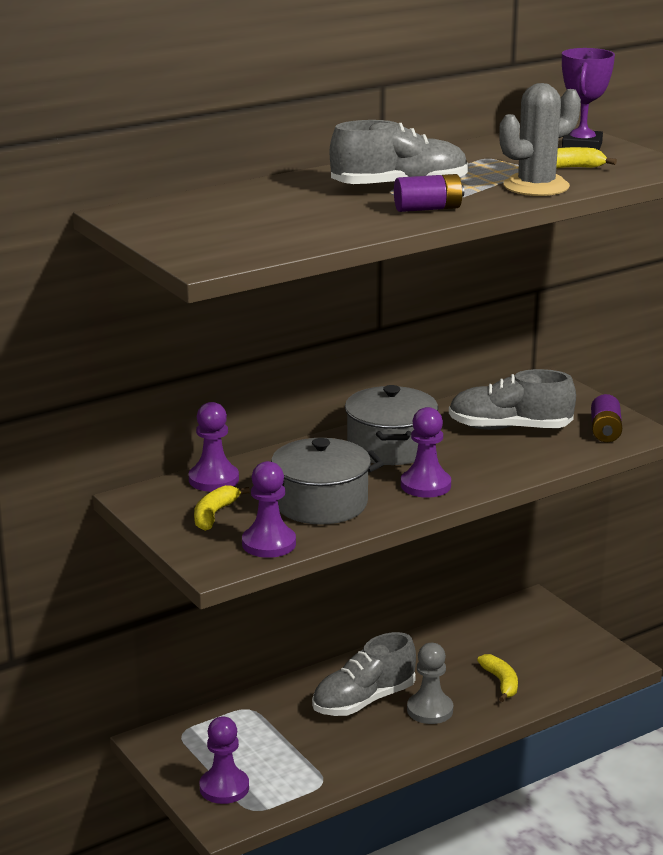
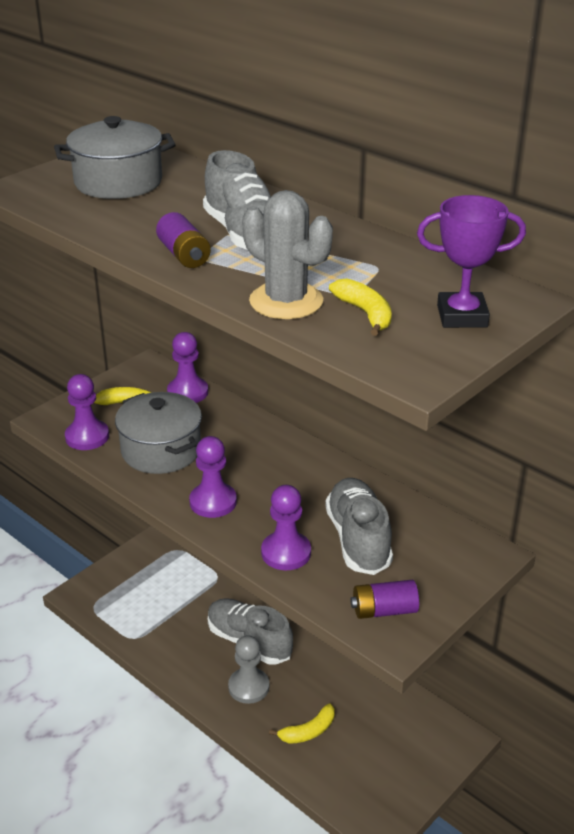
camera: 75 degrees right, 10 degrees up
(224, 788) = (116, 586): purple pawn -> purple pawn (286, 553)
(390, 447) = (283, 471): grey pot -> grey pot (118, 182)

